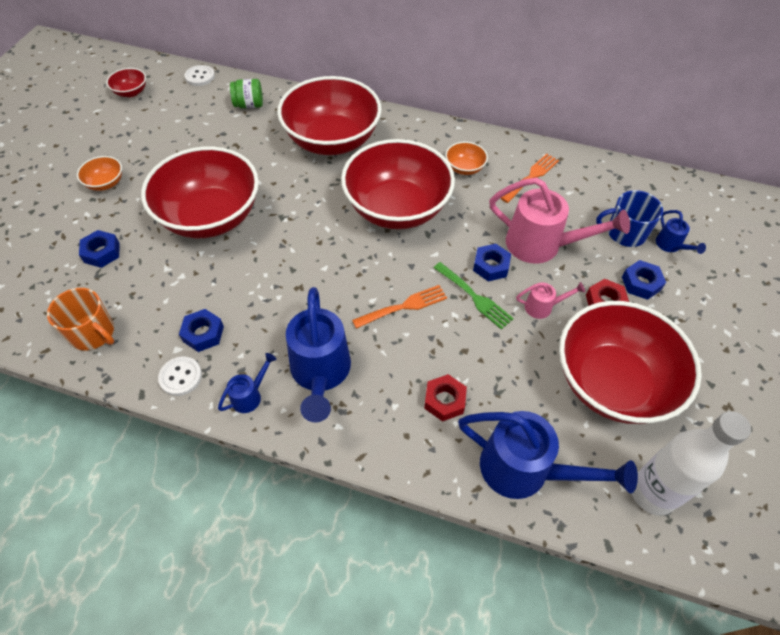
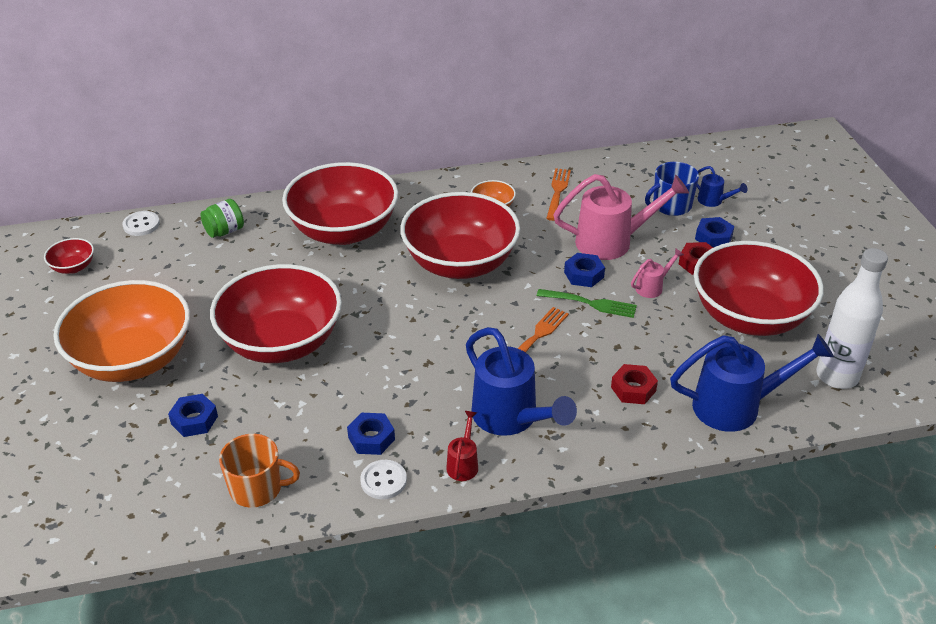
camera: 30 degrees left, 15 degrees down
(105, 183) = (133, 360): orange bowl -> orange bowl, size x2.45
(250, 396) = (463, 464): blue watering can -> red watering can

